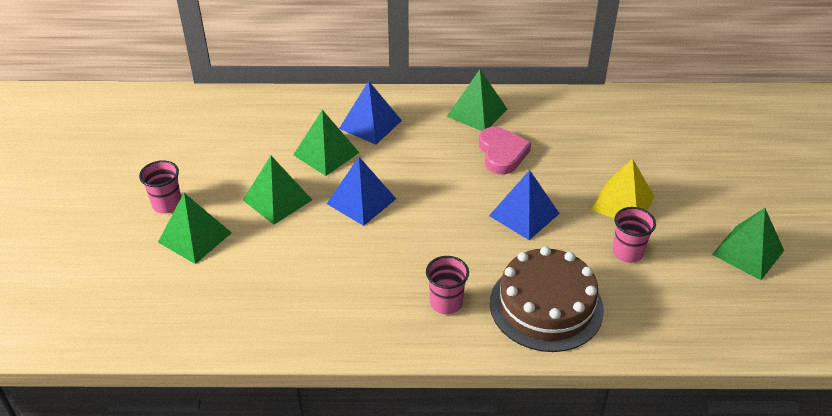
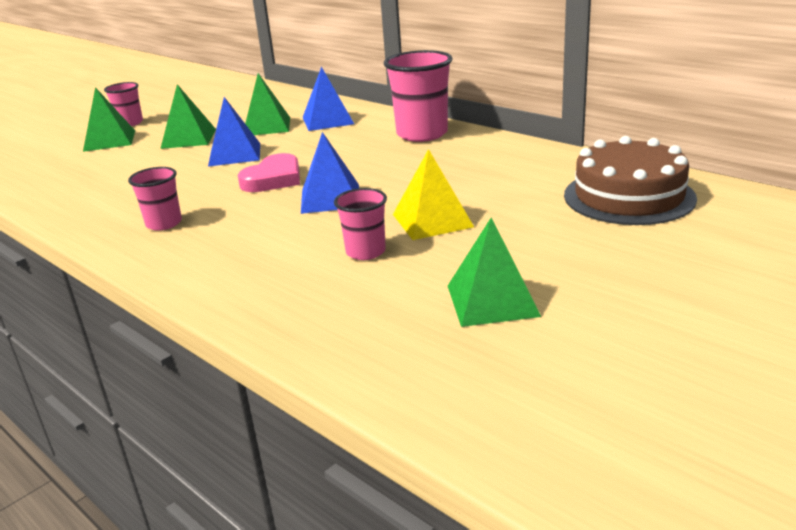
camera: 45 degrees right, 15 degrees down
(477, 112) = (422, 134): green pyramid -> pink cup
(502, 153) = (391, 160): pink heart -> pink heart (274, 179)
(546, 306) = (224, 255): brown cake -> brown cake (629, 196)

